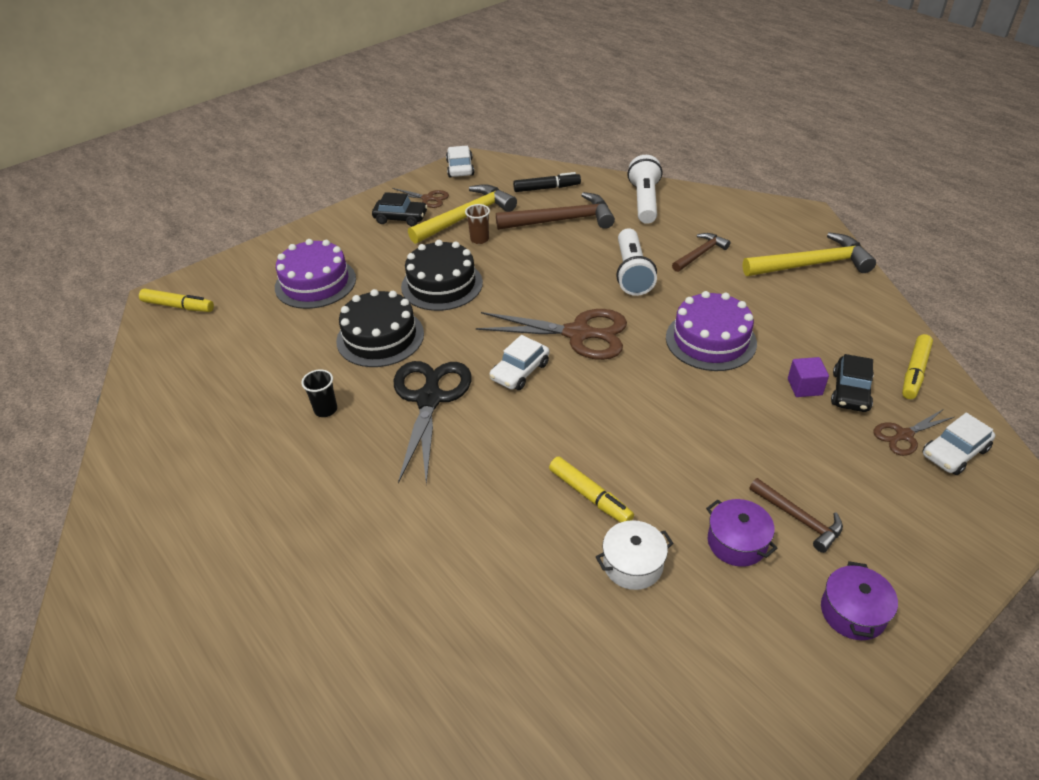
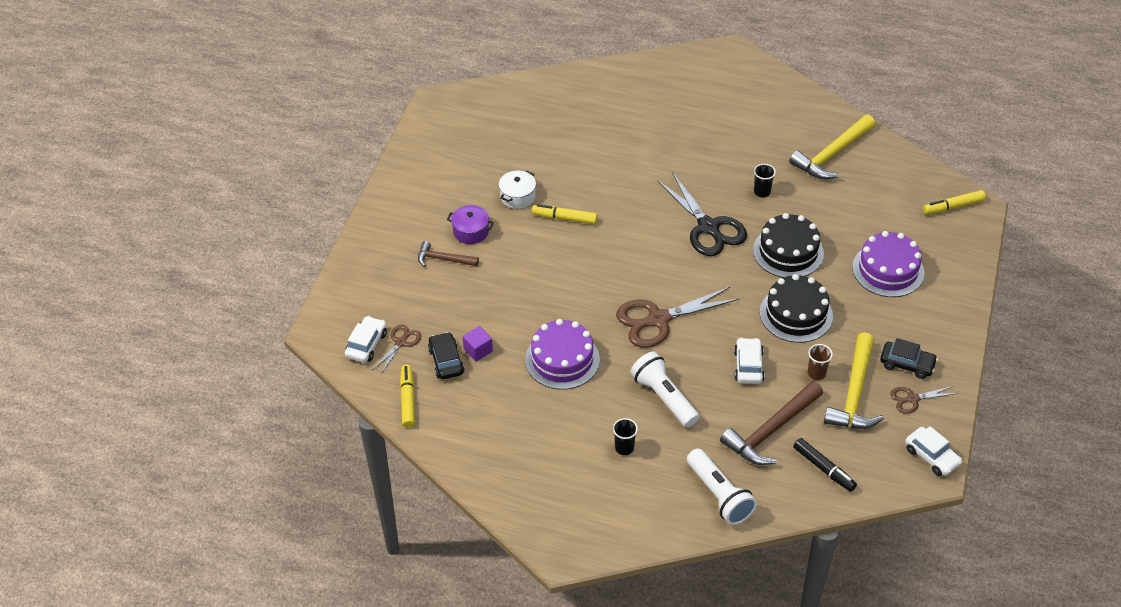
camera: 145 degrees right, 5 degrees up
(400, 218) = (907, 364): black car -> black car turned 135 degrees counterclockwise
(520, 371) = (671, 272): white car -> white car (748, 366)
(546, 188) = (823, 468): black marker -> black marker turned 90 degrees counterclockwise
(700, 254) = (624, 448): brown hammer -> black cup
(812, 264) = (525, 481): yellow hammer -> yellow hammer (832, 155)
(853, 612) = (398, 225): purple pot -> none

